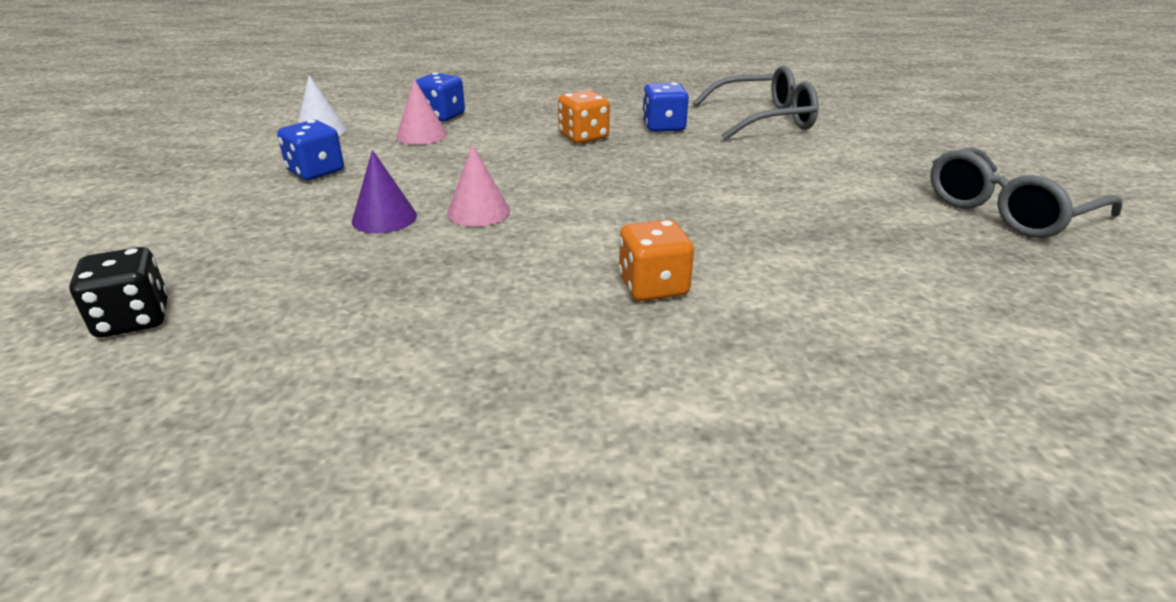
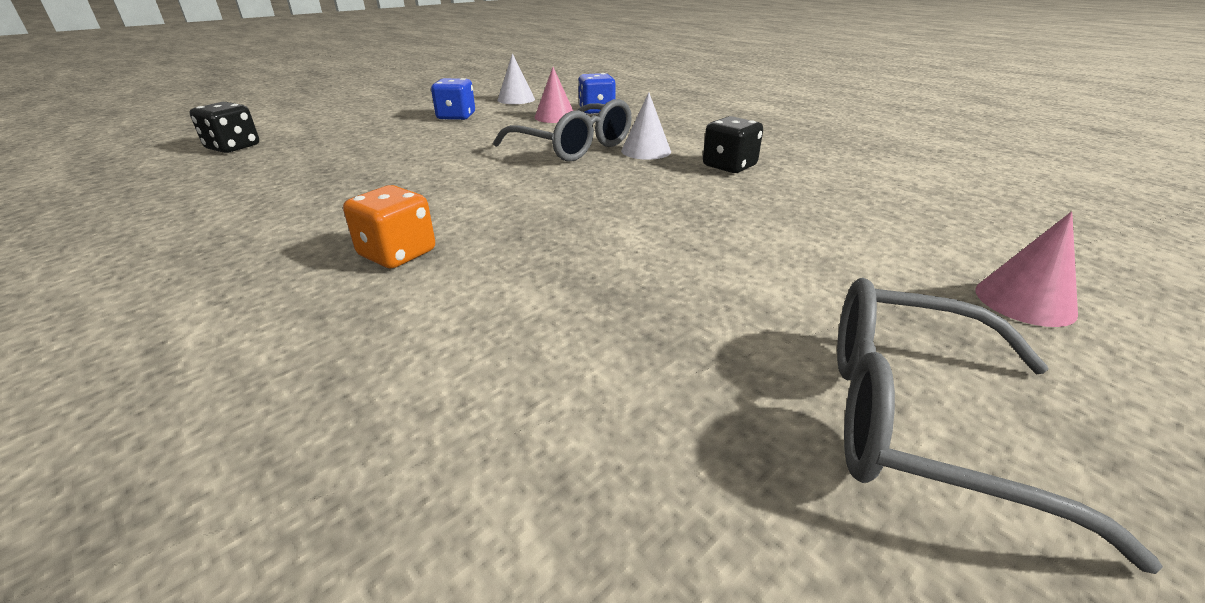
camera: 50 degrees right, 0 degrees up
(384, 218) = (413, 149): purple cone -> none
(478, 212) = (456, 165): pink cone -> pink cone (1024, 301)
(583, 137) = (646, 151): orange dice -> white cone
(663, 127) = (729, 166): blue dice -> black dice
(764, 120) = (849, 195): grey glasses -> grey glasses (574, 147)

